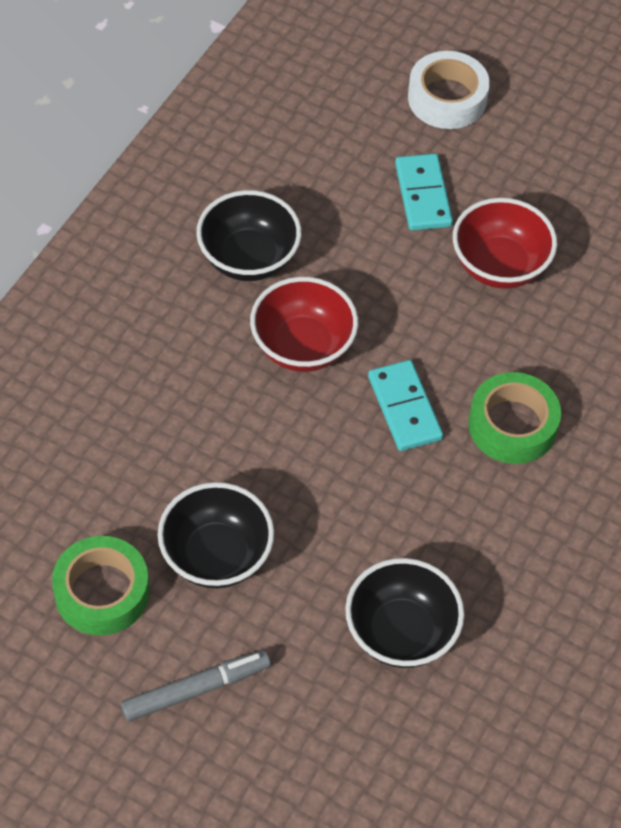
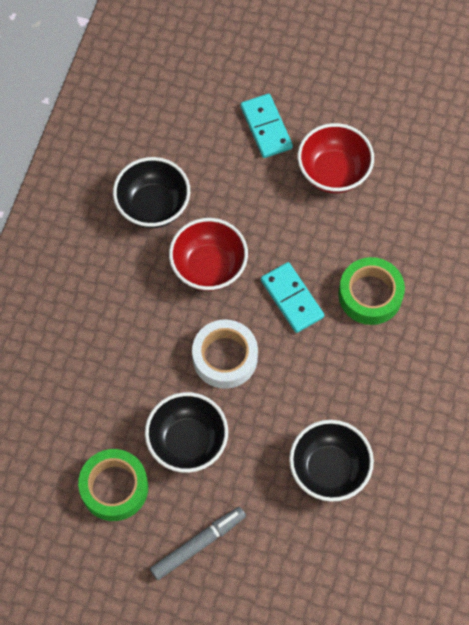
camera: 10 degrees left, 10 degrees up
(447, 98) = (265, 45): white tape -> white tape (225, 357)

